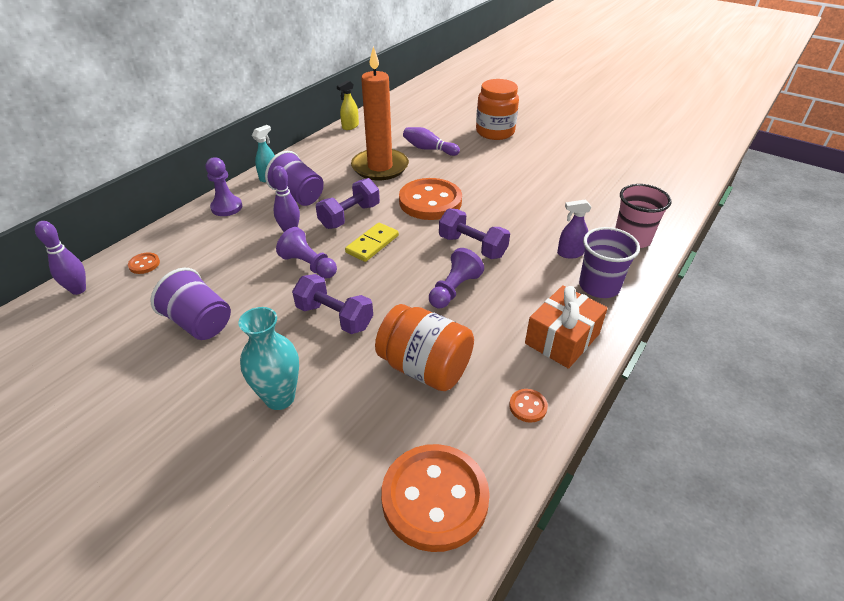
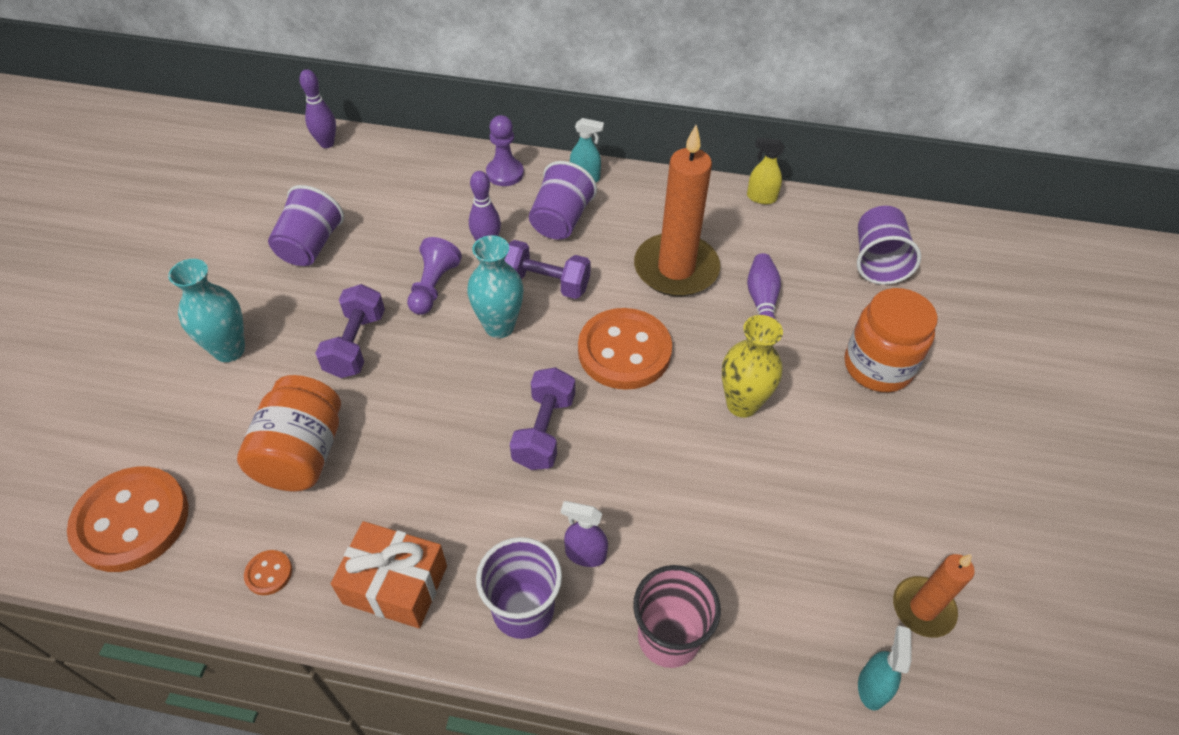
camera: 65 degrees right, 10 degrees up
(144, 264) = (380, 164): orange button -> none
(372, 244) = (499, 326): yellow domino -> turquoise vase
(427, 111) = (877, 261): none -> purple cup
(454, 289) = (446, 438): purple pawn -> none
(494, 175) = (742, 404): none -> yellow vase
(570, 253) = (585, 554): purple spray bottle -> purple spray bottle turned 45 degrees counterclockwise
(636, 164) = (923, 608): none -> orange candle
(673, 189) = (872, 687): none -> turquoise spray bottle

